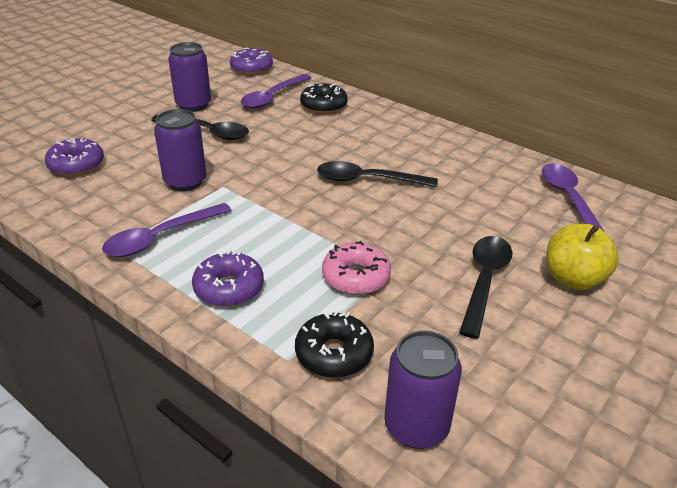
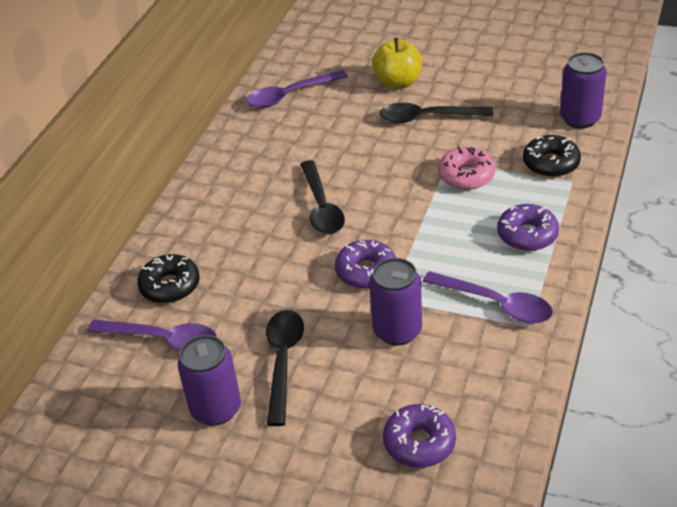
camera: 105 degrees left, 5 degrees up
(251, 68) = (72, 399): purple donut -> purple donut (366, 271)

